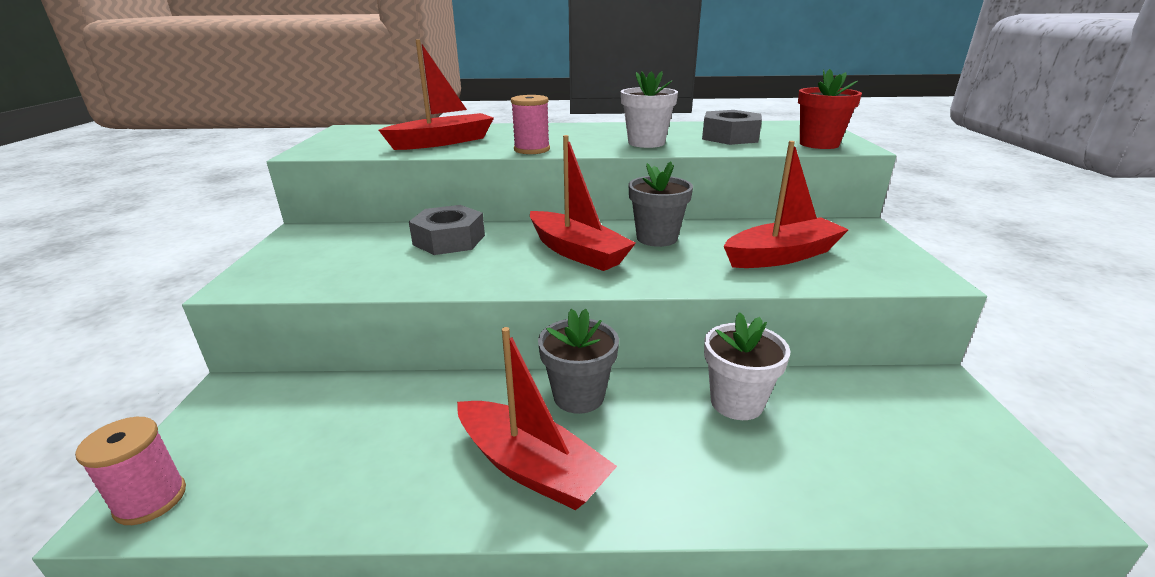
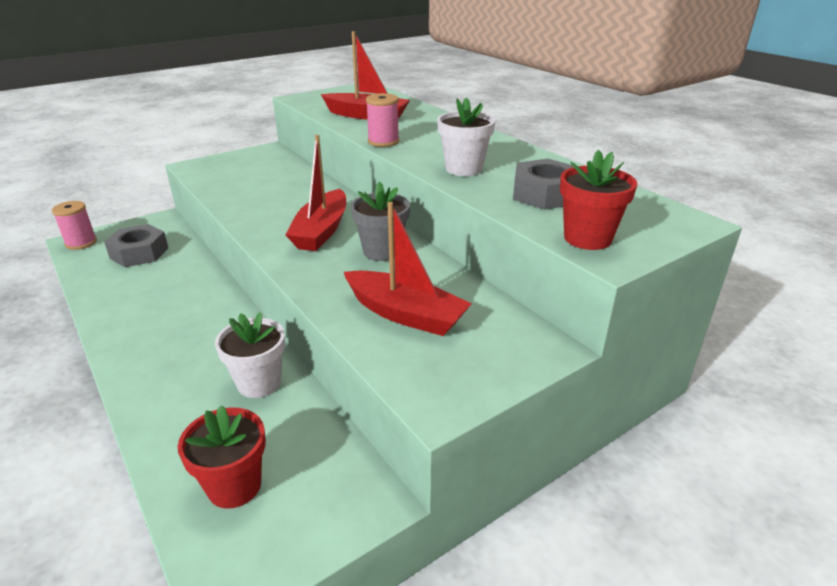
camera: 55 degrees right, 5 degrees up
(449, 240) = (298, 187): grey nut -> grey nut (139, 253)
(531, 467) = (146, 325): red boat -> none
(578, 396) = (223, 317): grey flower pot -> none
(907, 460) = (234, 486): none -> red flower pot

